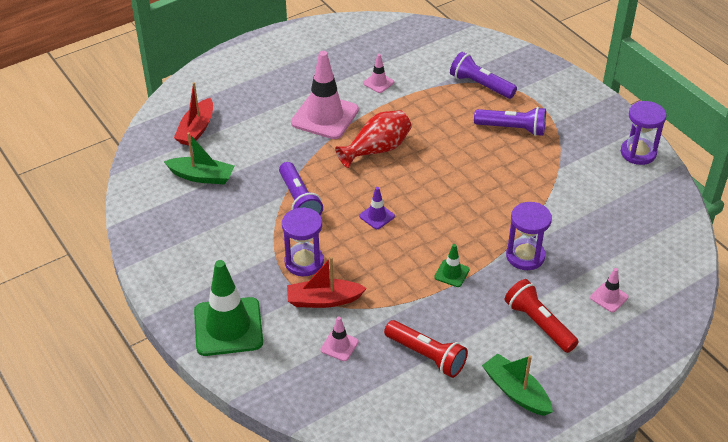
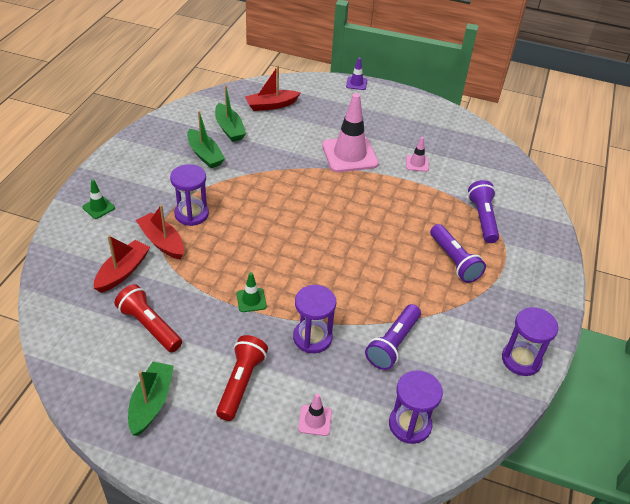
camera: 50 degrees right, 0 degrees up
(225, 213) = (205, 155): none -> green boat
(228, 327) = (98, 207): green traffic cone -> green traffic cone, size x0.46
(299, 200) = (251, 183): purple flashlight -> purple flashlight (393, 344)
(339, 346) = (123, 272): pink traffic cone -> red boat
(377, 149) = (344, 196): red vase -> none
(377, 216) = (273, 229): purple traffic cone -> purple traffic cone (356, 83)
(426, 356) = (149, 326): red flashlight -> red flashlight turned 135 degrees clockwise
(651, 246) = (410, 425): none -> purple hourglass

